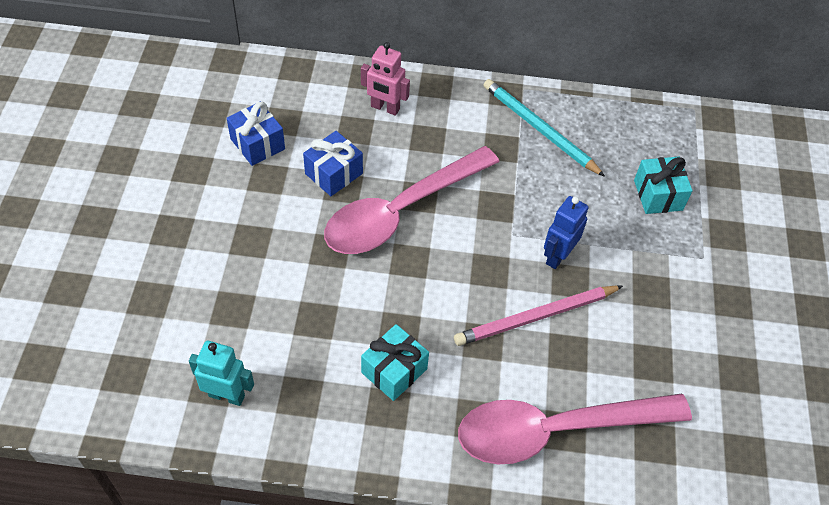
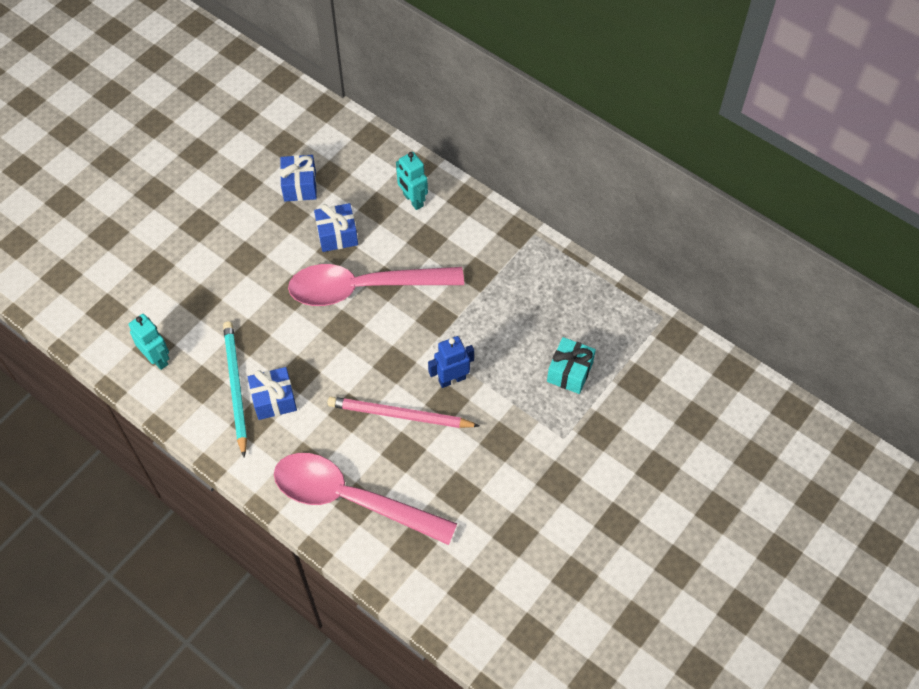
camera: 35 degrees right, 5 degrees up
(385, 108) = (413, 200): pink robot -> turquoise robot
(394, 371) = (274, 400): turquoise gift -> blue gift
(539, 129) = (519, 273): turquoise pencil -> turquoise pencil (235, 387)

